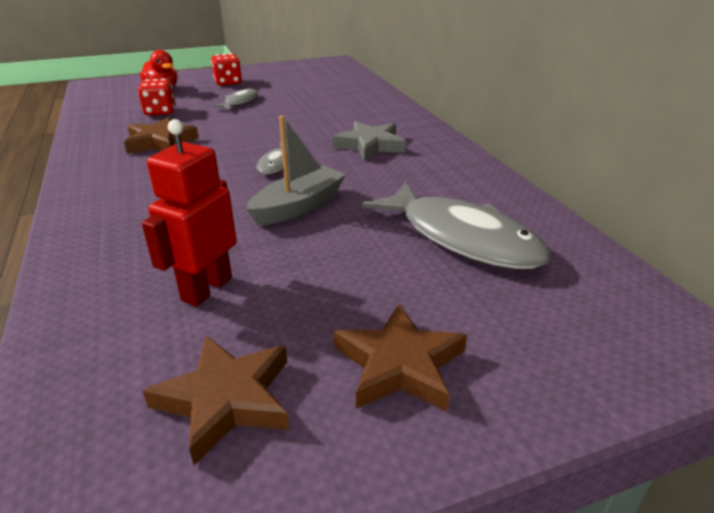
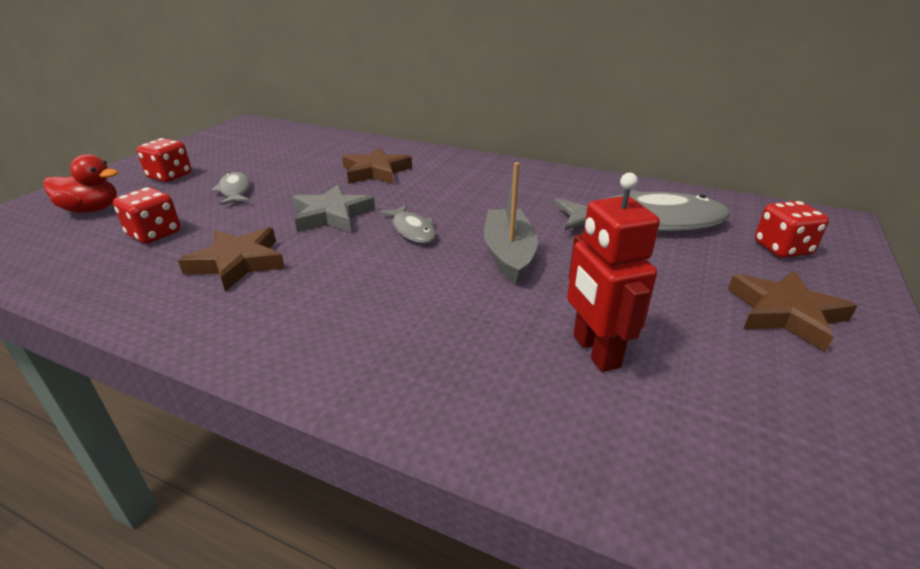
camera: 45 degrees left, 0 degrees up
(226, 399) = (776, 405): brown star -> brown star (376, 172)
(370, 145) = (450, 185): grey star -> grey star (331, 215)
(547, 326) = (782, 248): none -> red dice

